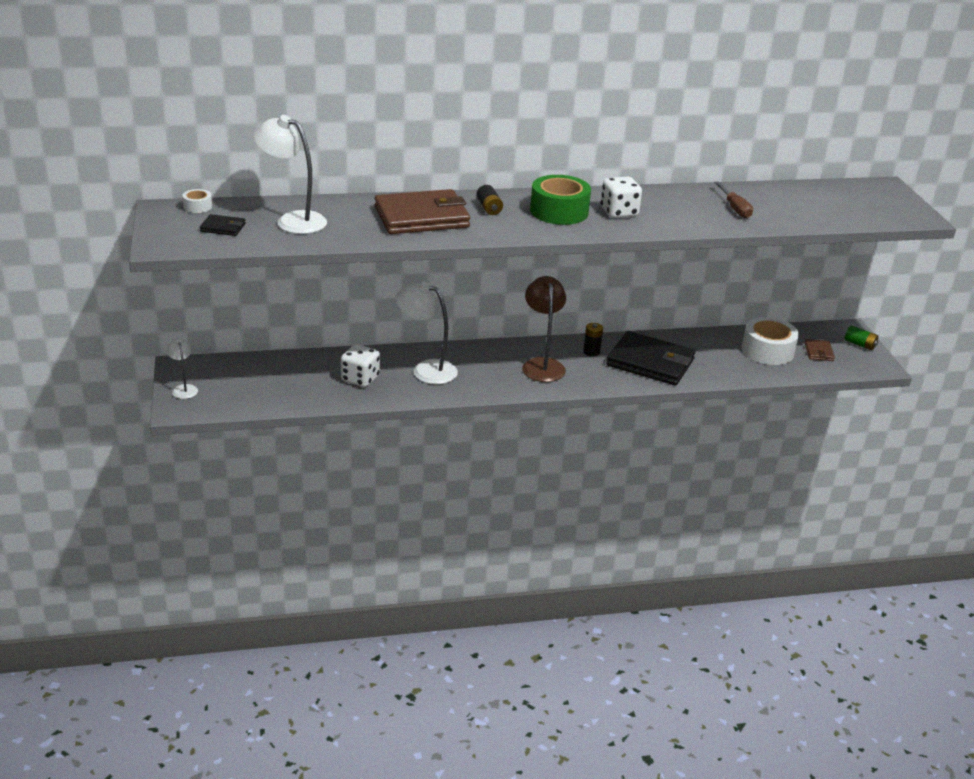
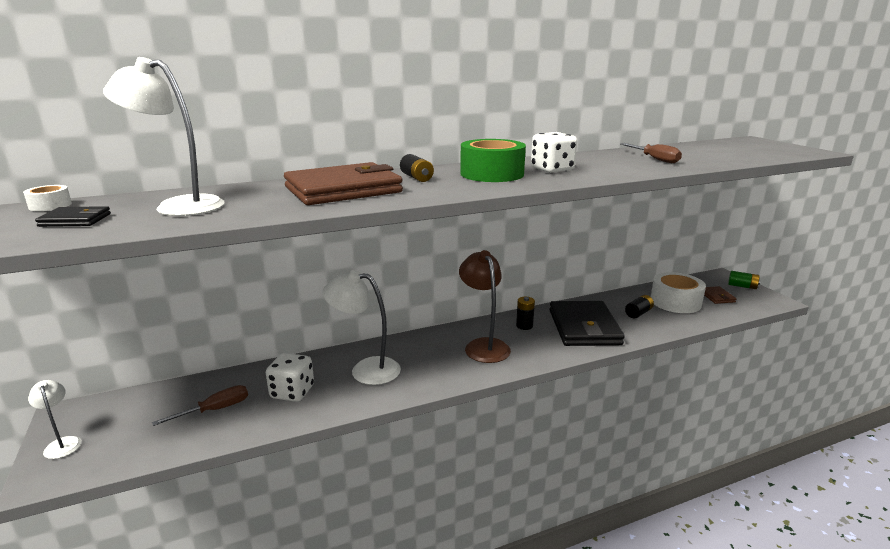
camera: 10 degrees left, 10 degrees down
(296, 382) = (215, 410): none -> brown screwdriver
(650, 362) = (584, 327): black wallet -> black wallet turned 75 degrees clockwise
(717, 357) = (638, 313): none -> black battery

